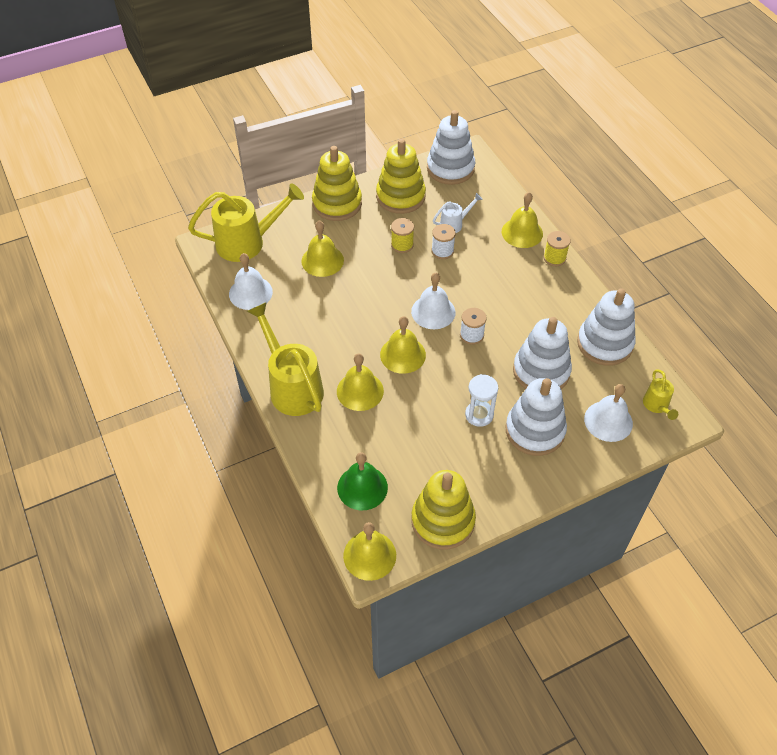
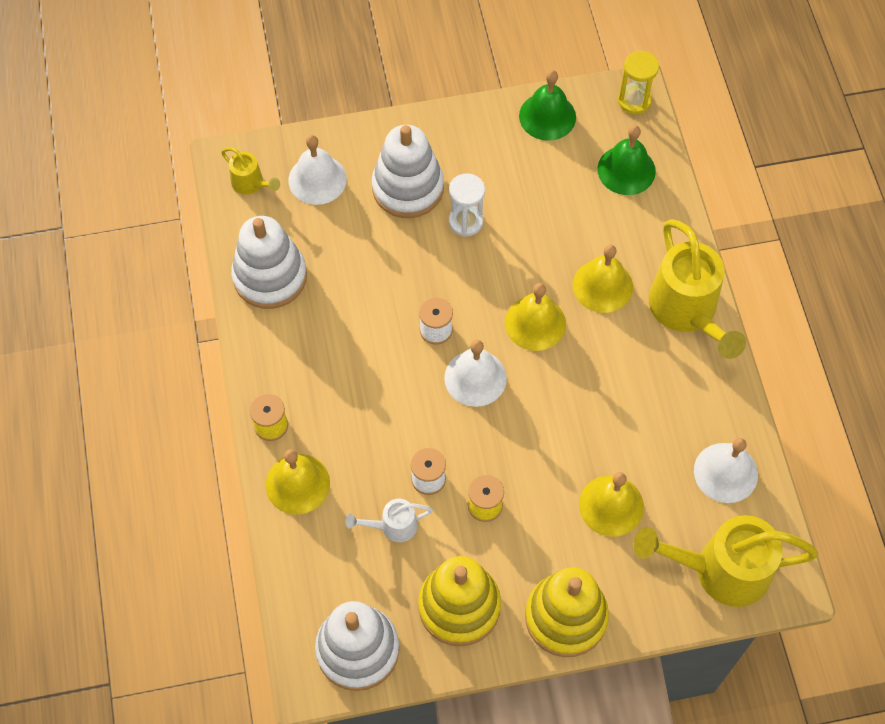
camera: 165 degrees left, 10 degrees up
(369, 555) = (634, 101): yellow bell -> yellow hourglass
(443, 521) = (547, 116): yellow stacking toy -> green bell
(541, 371) = (368, 258): white stacking toy -> none
(657, 405) = (251, 184): yellow watering can -> yellow watering can turned 120 degrees clockwise

